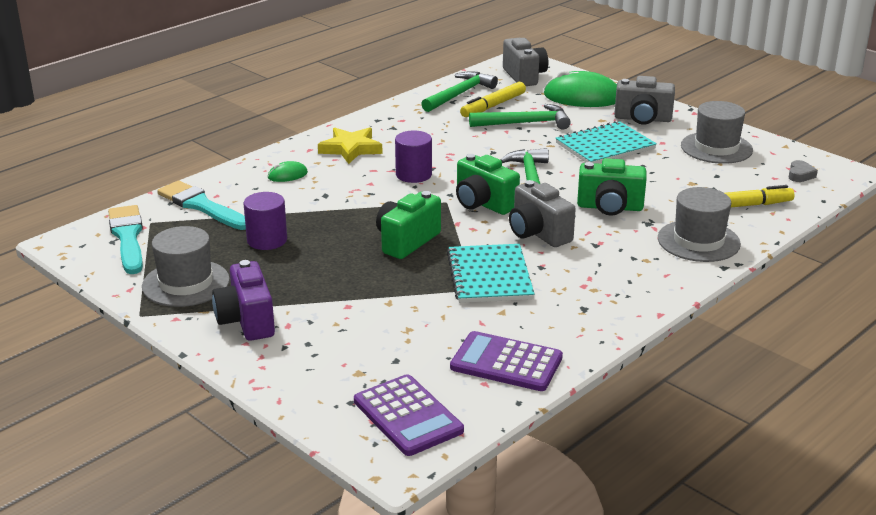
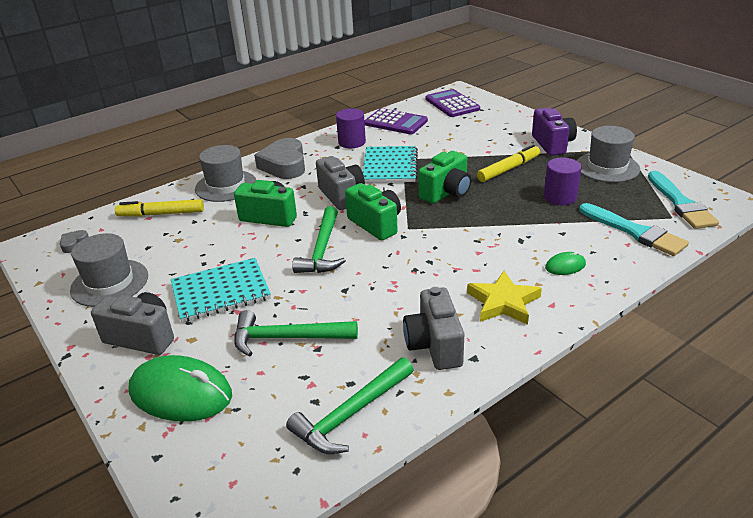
camera: 170 degrees left, 5 degrees up
(413, 175) = (434, 260): purple cylinder -> purple cylinder (352, 142)
(493, 106) = (313, 379): yellow marker -> yellow marker (508, 169)
(524, 76) = (231, 463): grey camera -> grey camera (434, 345)
(643, 274) = (284, 165): none -> grey heart

